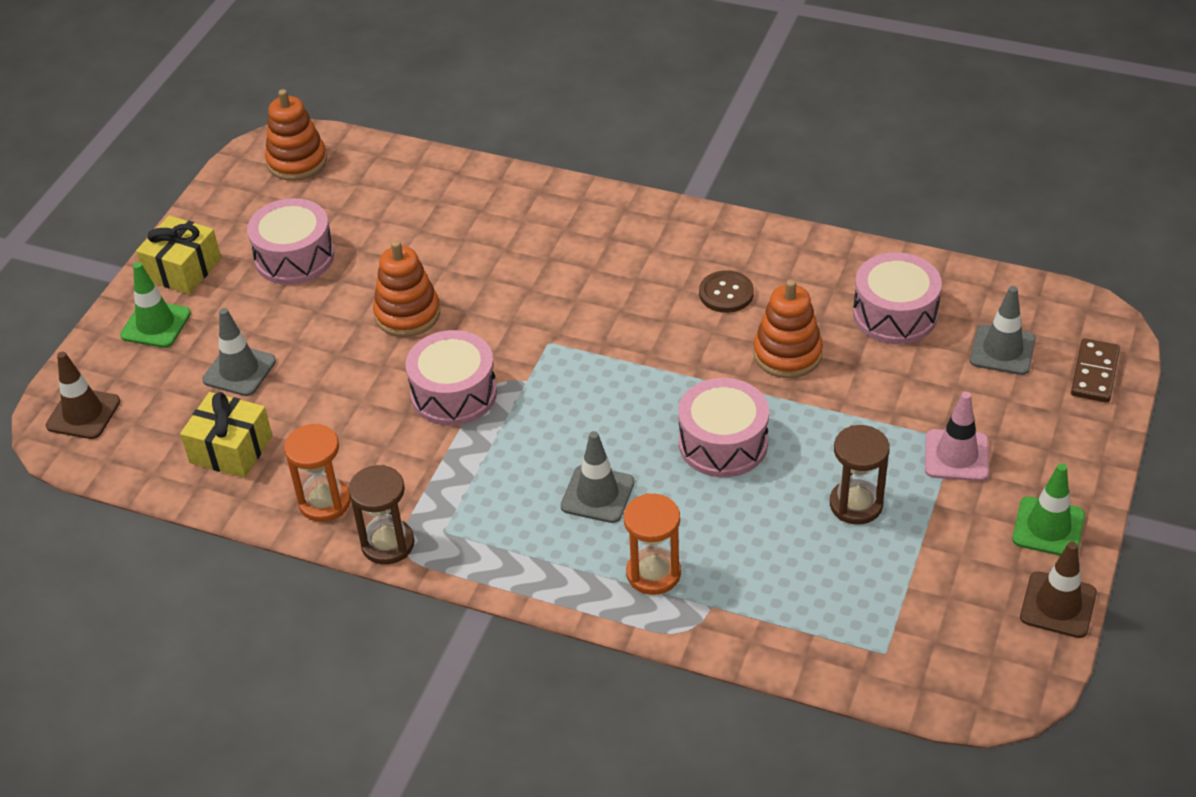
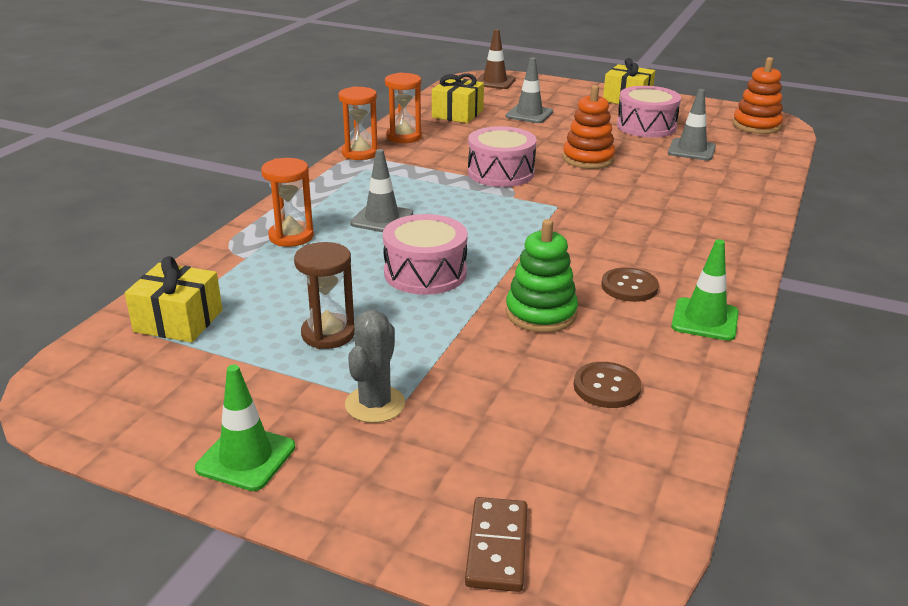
camera: 90 degrees right, 15 degrees down
(156, 324) = (573, 94): green traffic cone -> green traffic cone (705, 320)
(388, 544) = (360, 153): brown hourglass -> orange hourglass
(787, 354) = (541, 313): orange stacking toy -> green stacking toy
(858, 632) = (178, 321): none -> yellow gift
(894, 314) = (606, 387): pink drum -> brown button
(956, 456) = (375, 404): pink traffic cone -> grey cactus
(1002, 350) = (545, 465): grey traffic cone -> grey traffic cone (691, 150)
(1058, 605) = (136, 447): brown traffic cone -> none
(1094, 373) = (497, 547): brown domino -> brown domino turned 75 degrees clockwise

